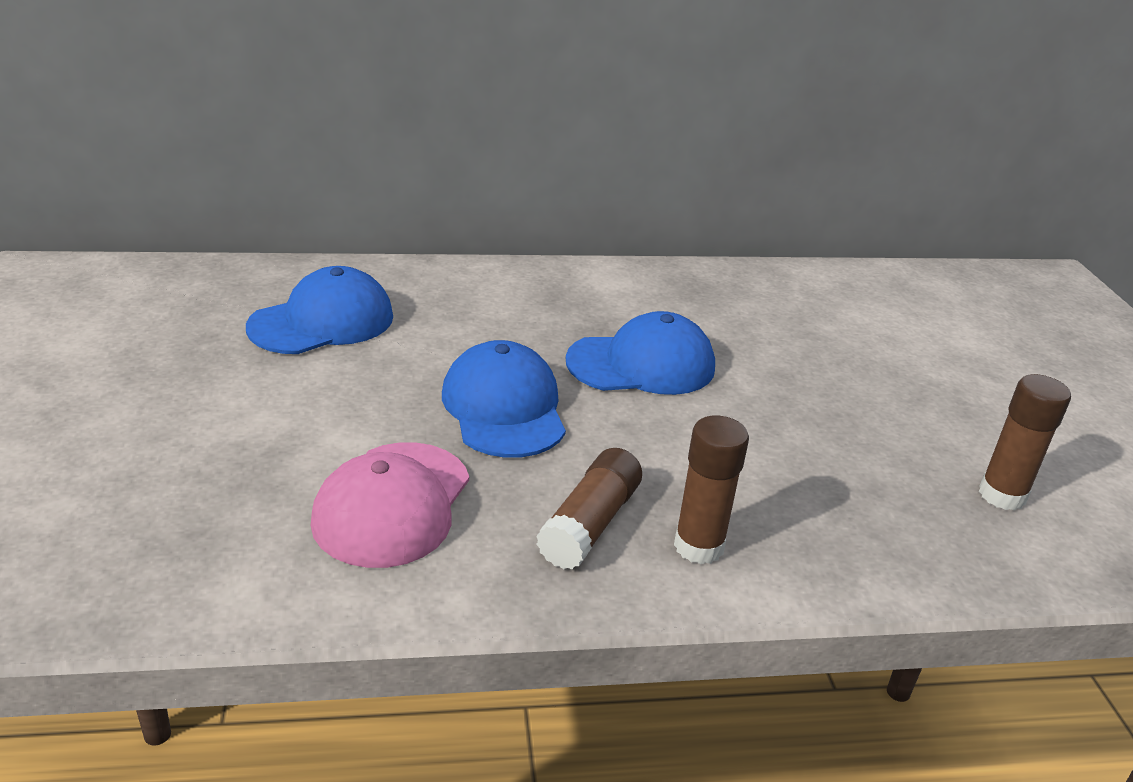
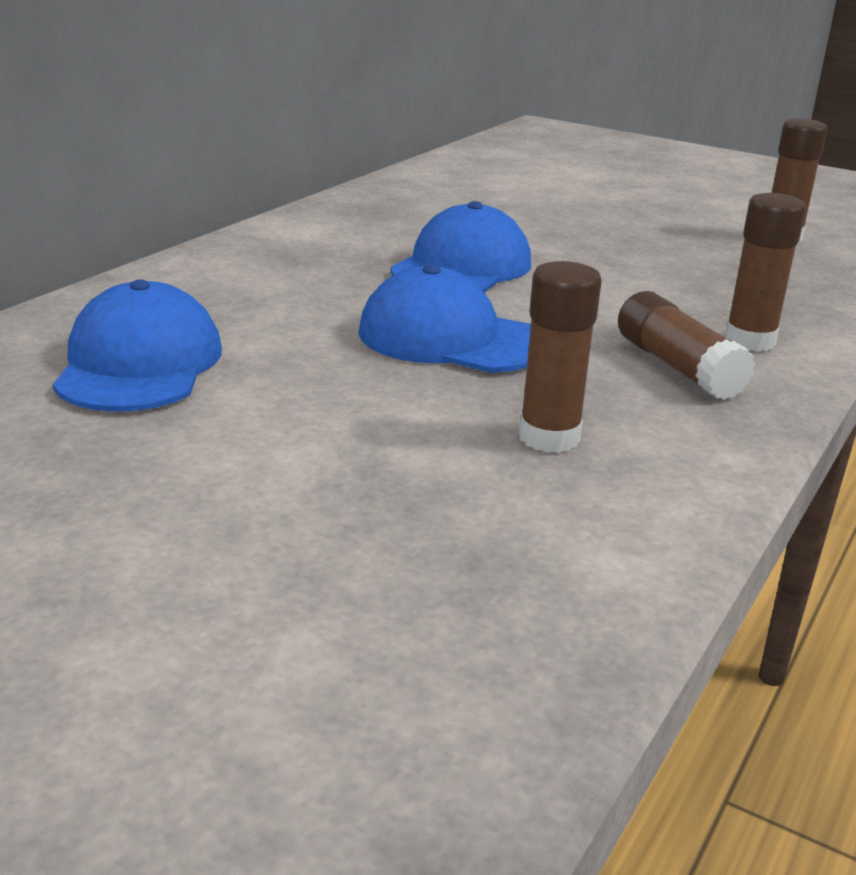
camera: 50 degrees left, 5 degrees down
(392, 504) = (549, 437): pink cap -> brown glue stick

